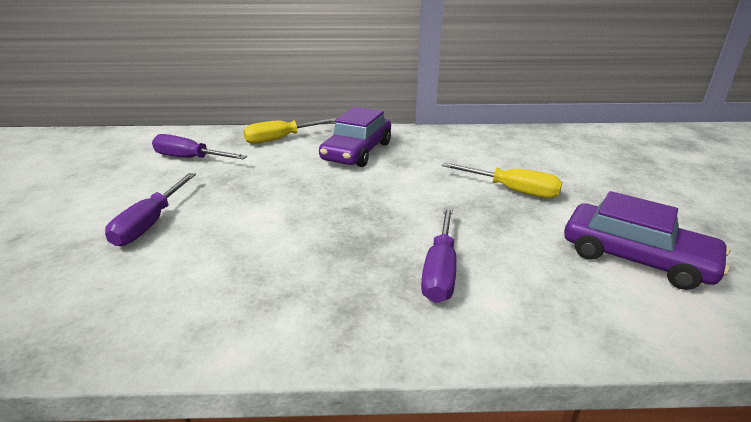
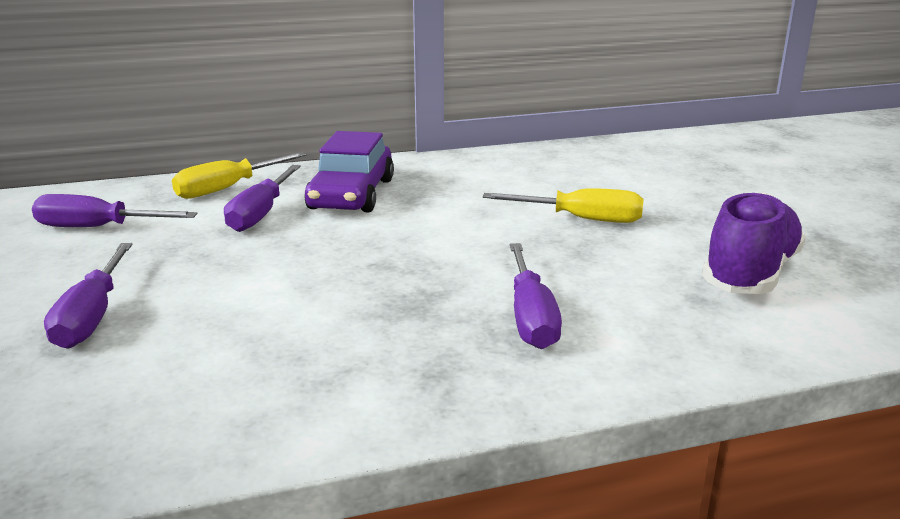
camera: 15 degrees left, 5 degrees down
(292, 160) = (261, 214): none -> purple screwdriver
(636, 258) = (750, 274): purple car -> purple shoe

